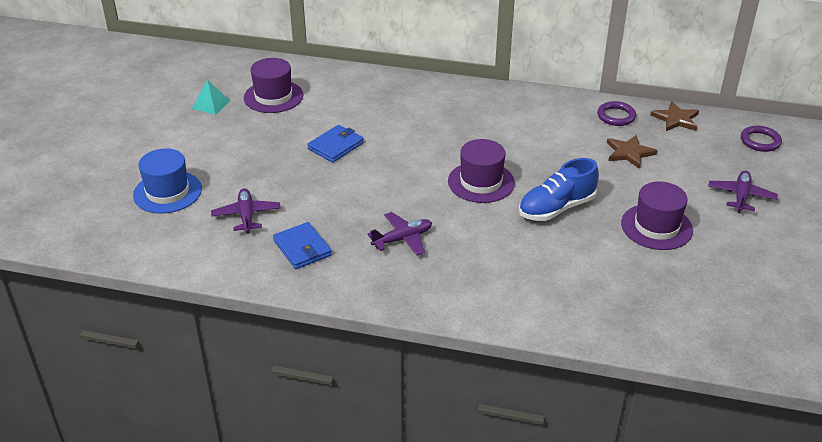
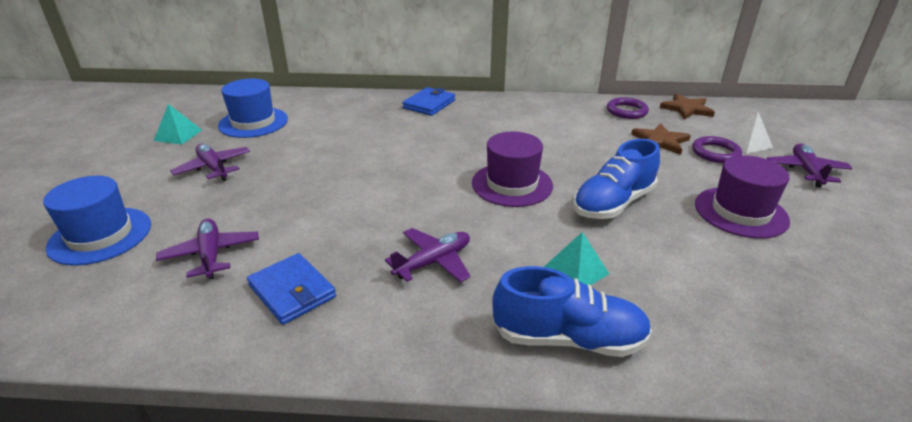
camera: 10 degrees left, 5 degrees down
(243, 141) = (213, 168): none -> purple plane
(273, 96) = (253, 122): purple hat -> blue hat
(336, 146) = (329, 163): blue wallet -> blue wallet (429, 104)
(479, 300) = (568, 338): none -> blue shoe
(503, 257) = (576, 270): none -> turquoise pyramid
(708, 163) = (747, 143): none -> white pyramid
(760, 141) = (781, 120): purple ring -> purple ring (715, 153)

